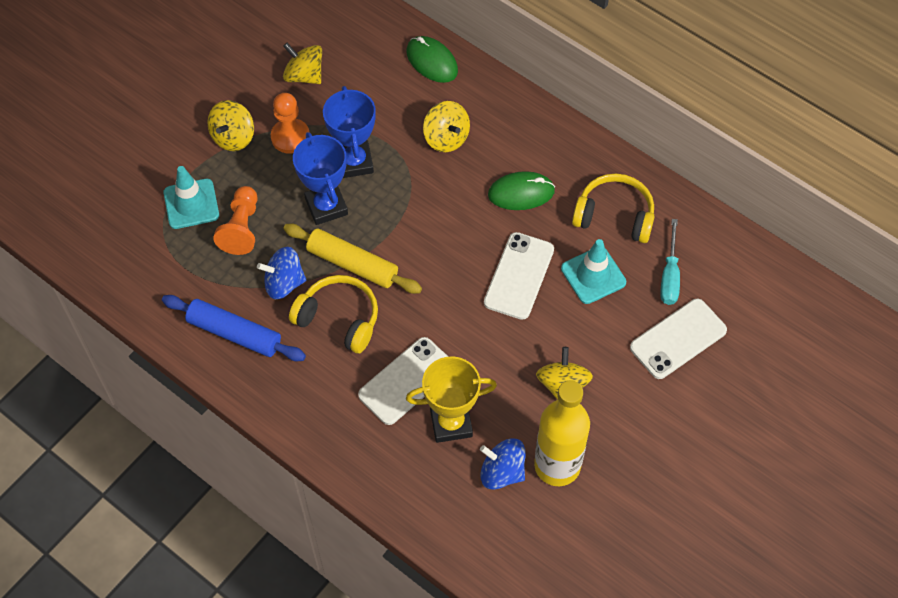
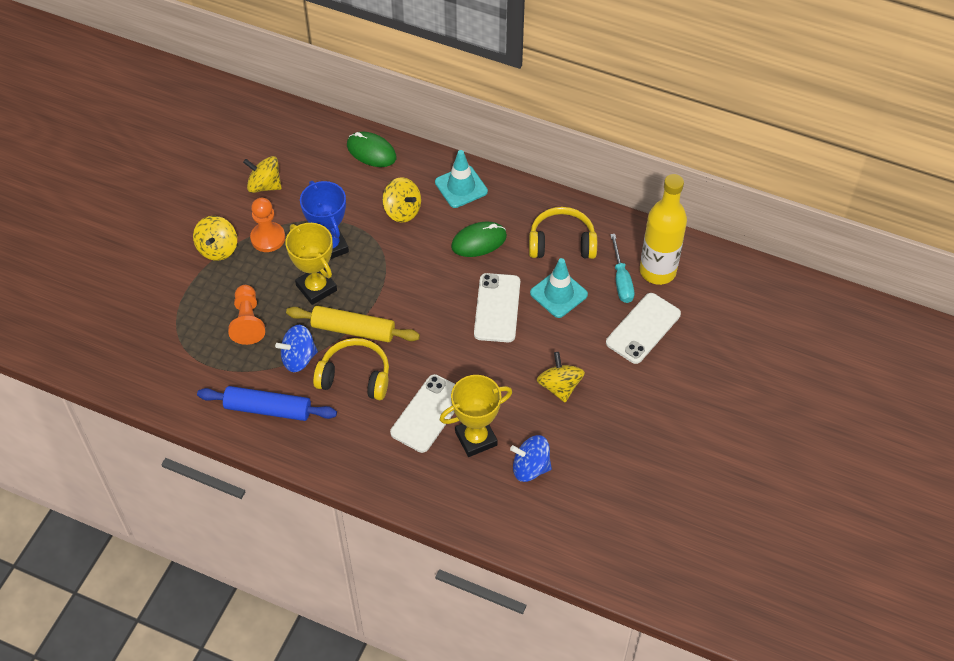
camera: 15 degrees left, 5 degrees down
(191, 204) = (197, 311): turquoise traffic cone -> turquoise traffic cone (461, 187)
(326, 206) = (316, 288): blue trophy -> yellow trophy
(557, 465) = (574, 451): yellow bottle -> yellow bottle (657, 271)

